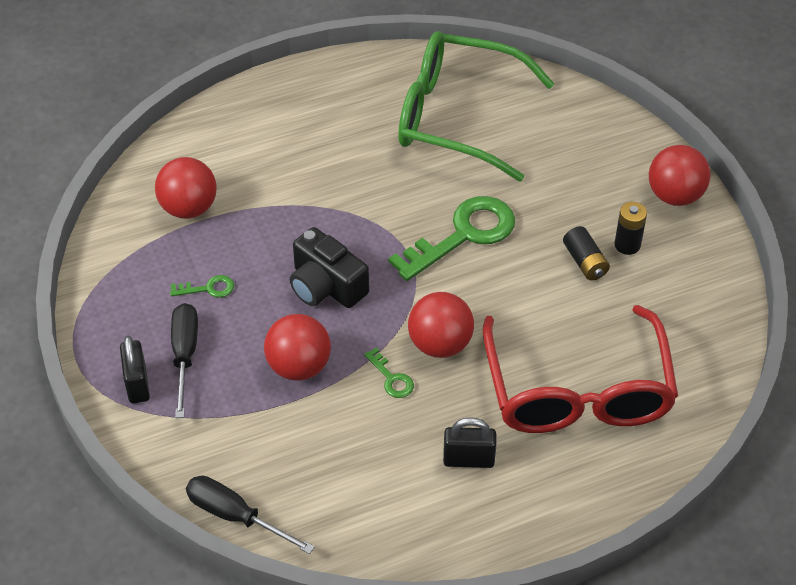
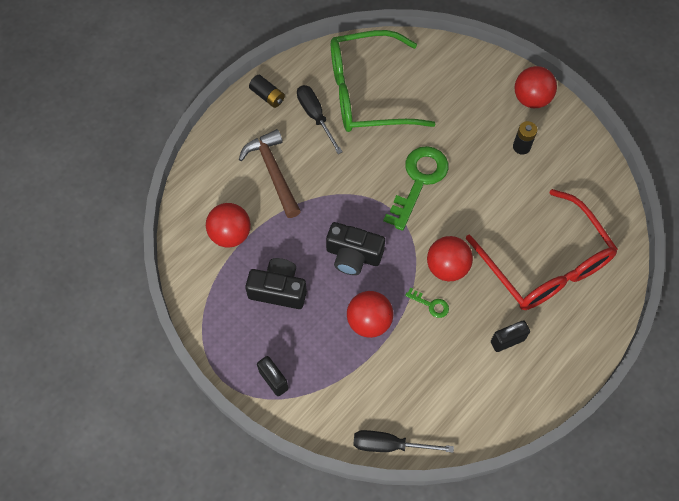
camera: 25 degrees left, 15 degrees up
(185, 355) = (292, 345): black screwdriver -> black screwdriver (315, 116)
(208, 288) = (278, 290): green key -> black camera
(284, 161) = (273, 172): none -> brown hammer
(585, 262) = (502, 170): black battery -> black battery (267, 96)

